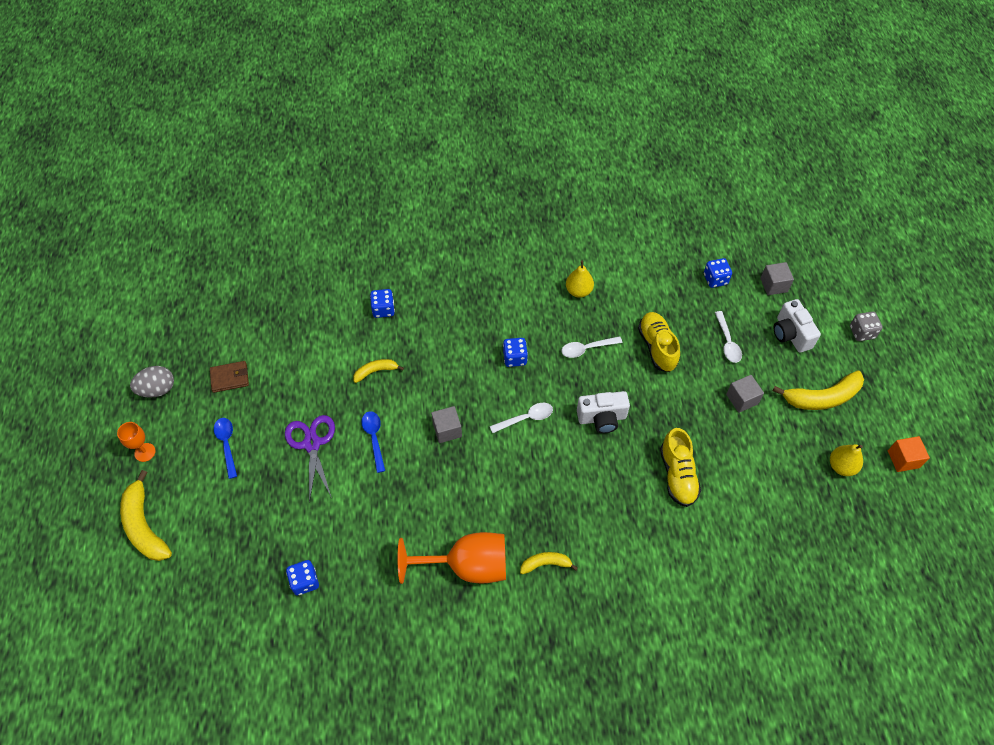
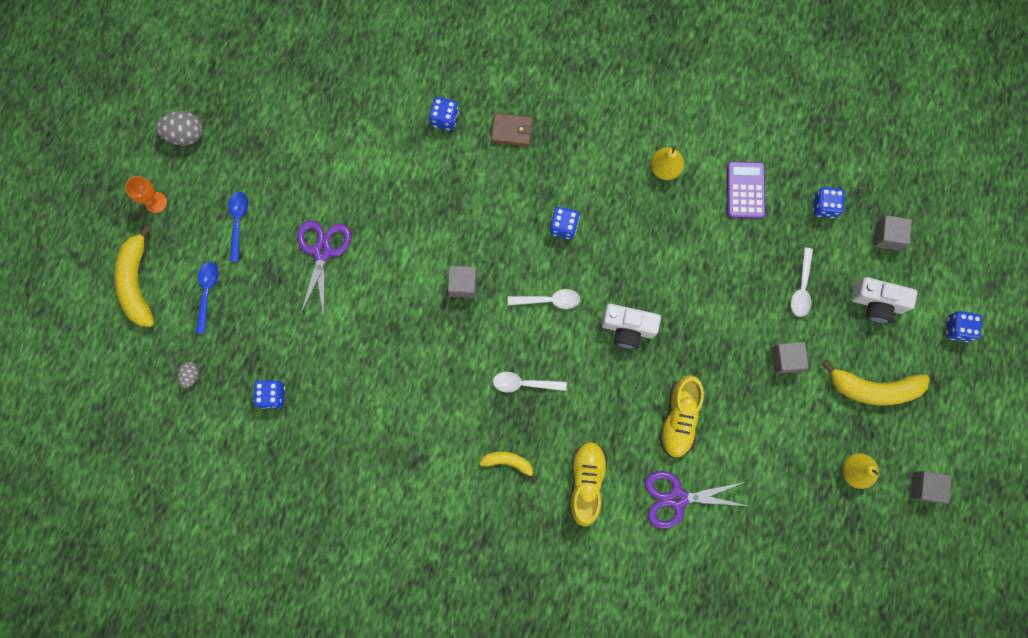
camera: 20 degrees right, 20 degrees up
(220, 591) = (191, 376): none -> grey egg
(230, 378) = (261, 146): brown wallet -> brown wallet (511, 131)
(374, 438) = (386, 268): blue spoon -> blue spoon (207, 293)
(376, 371) = (412, 191): yellow banana -> none
(466, 566) = (431, 436): orange goblet -> none
(587, 349) = (645, 242): white spoon -> white spoon (524, 383)
(649, 287) = (745, 190): none -> purple calculator
(657, 347) = (722, 267): yellow shoe -> yellow shoe (586, 482)
(707, 541) = (677, 498): none -> purple scissors
(790, 334) = (876, 303): white camera -> white camera turned 75 degrees counterclockwise
(861, 332) = (957, 328): grey dice -> blue dice
(903, 459) = (924, 487): orange cube -> grey cube

